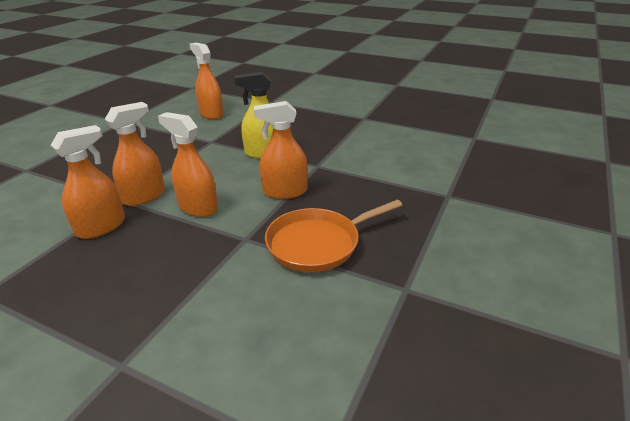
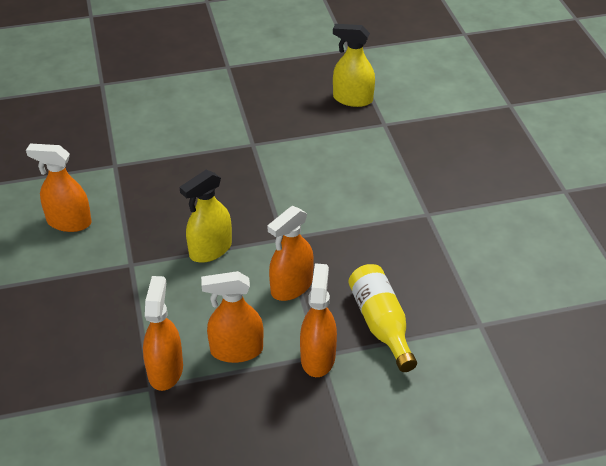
camera: 40 degrees left, 10 degrees up
(101, 227) = (177, 425): orange spray bottle -> orange spray bottle (318, 357)
(317, 243) = (381, 324): orange pan -> yellow bottle
(464, 119) = (352, 99): none -> yellow spray bottle

